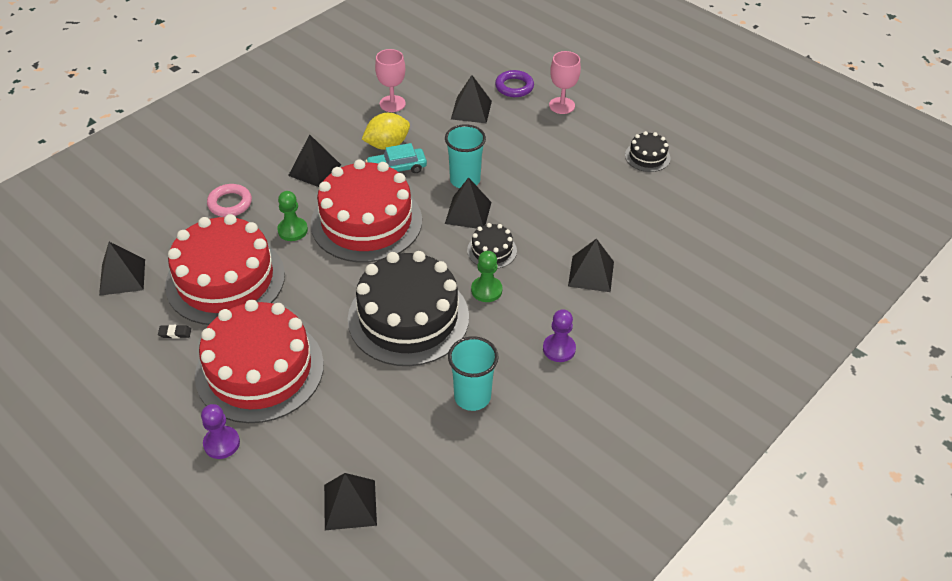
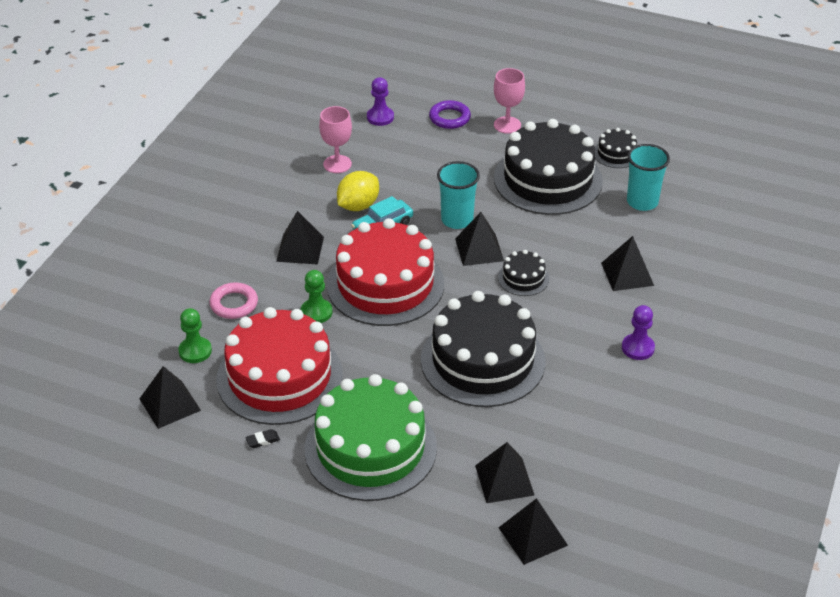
camera: 20 degrees left, 5 degrees down
(221, 443) = (378, 523): purple pawn -> purple pawn (380, 117)
(260, 370) = (370, 448): red cake -> green cake
(471, 110) = (421, 151): black pyramid -> black pyramid (504, 480)
(472, 397) = (585, 412): turquoise cup -> turquoise cup (642, 202)
(486, 290) = (540, 315): green pawn -> green pawn (195, 351)
(569, 164) = (548, 179): none -> black cake

